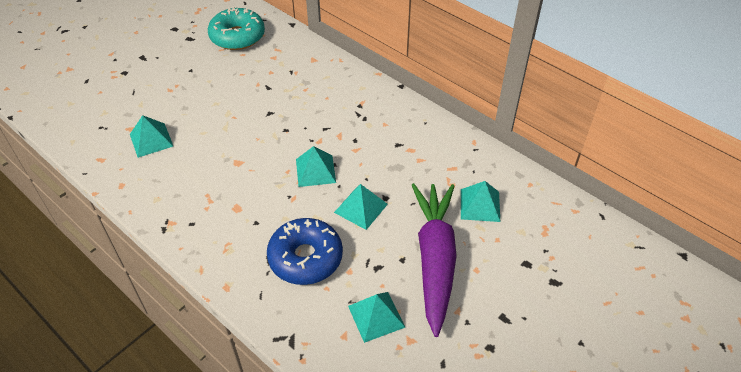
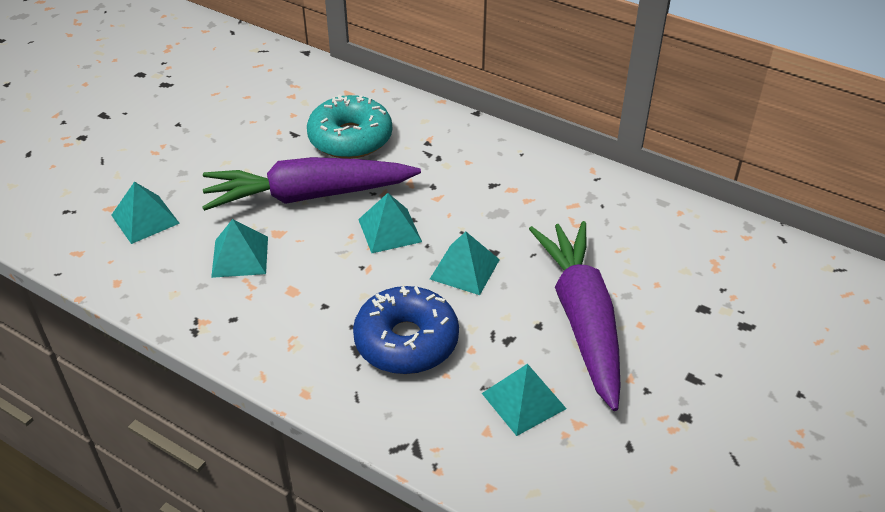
camera: 10 degrees left, 5 degrees down
(237, 36) = (233, 75): turquoise donut -> turquoise donut (350, 138)
(265, 136) = (308, 196): none -> purple carrot
(480, 205) = (622, 245): turquoise pyramid -> turquoise pyramid (240, 256)

